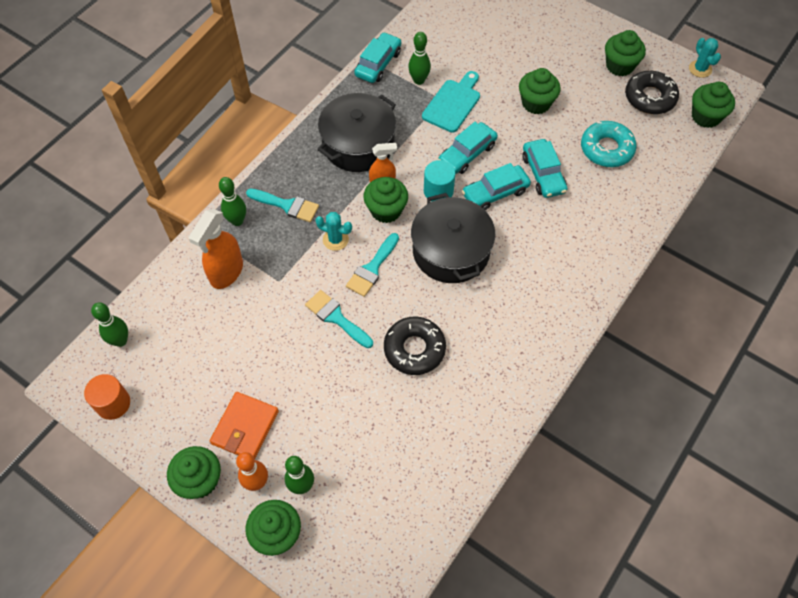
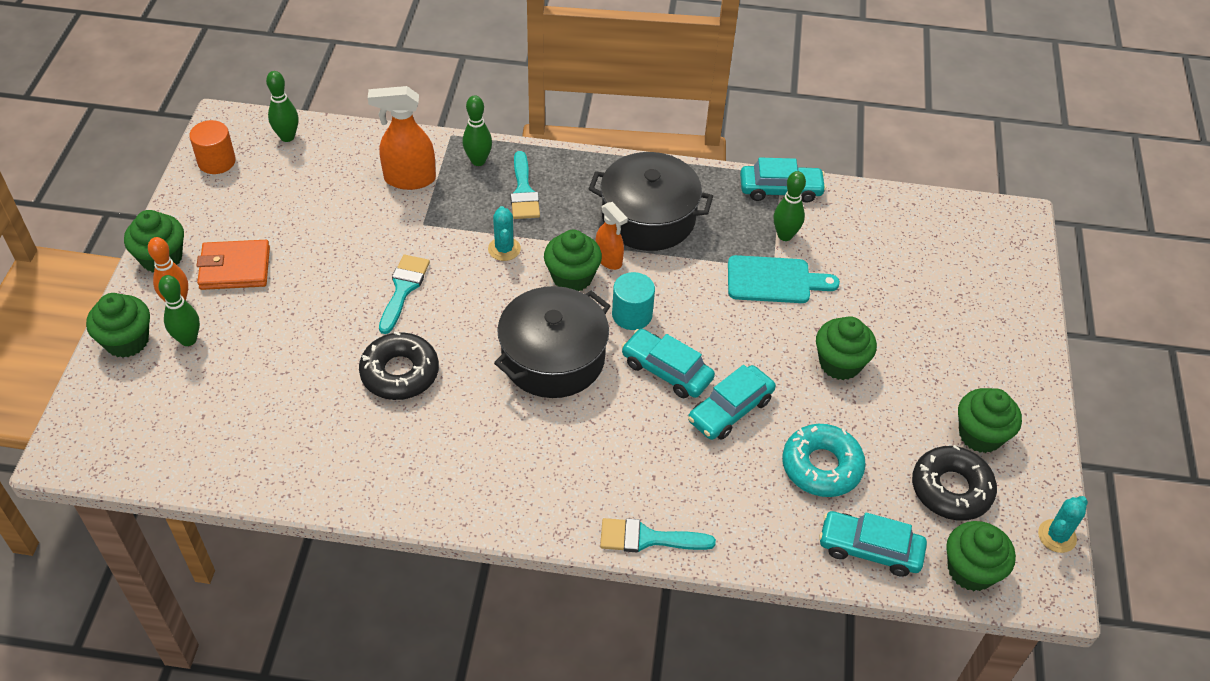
camera: 60 degrees right, 10 degrees down
(372, 268) = (485, 295): turquoise brush -> turquoise brush (647, 538)
(467, 154) = (706, 322): turquoise car -> turquoise car (869, 549)

